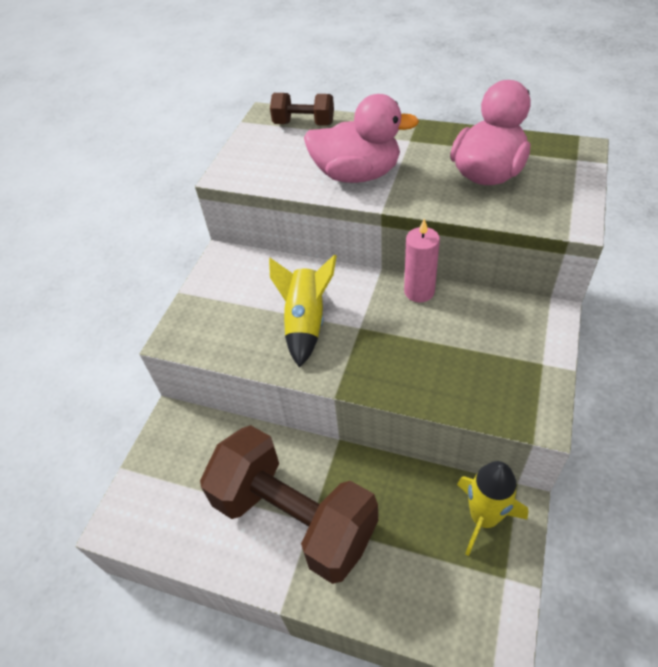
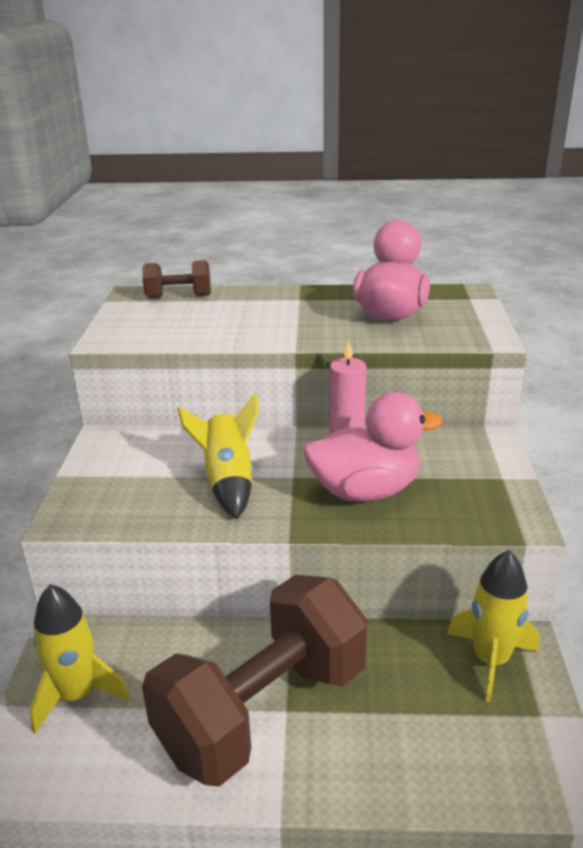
camera: 20 degrees left, 20 degrees down
(171, 472) = (77, 694): none -> yellow rocket
(294, 518) = (263, 710): brown dumbbell -> brown dumbbell turned 60 degrees counterclockwise
(357, 175) = (255, 327): pink duck -> pink duck (365, 491)

